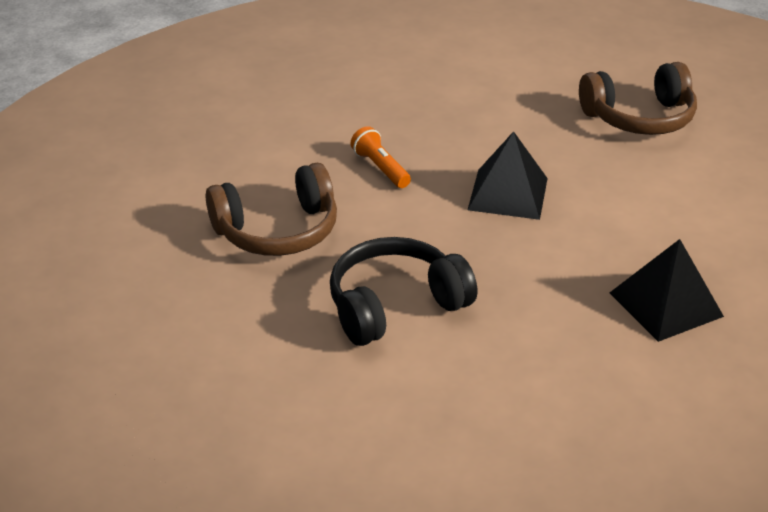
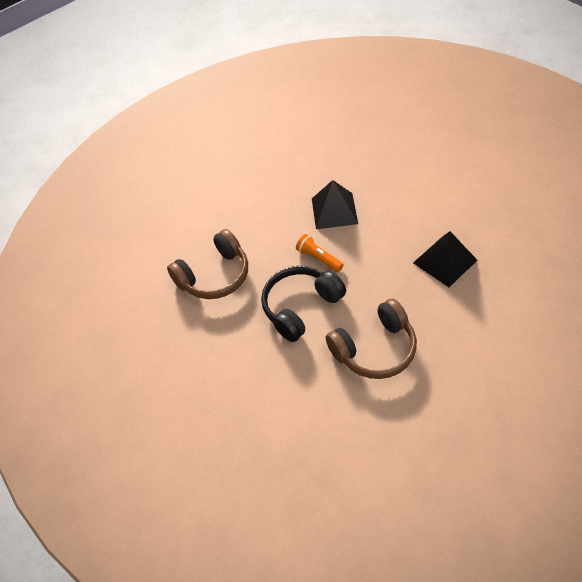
camera: 10 degrees left, 15 degrees up
(380, 168) = (255, 214): orange flashlight -> orange flashlight (319, 258)
(639, 118) = (388, 134): brown headphones -> brown headphones (375, 349)

